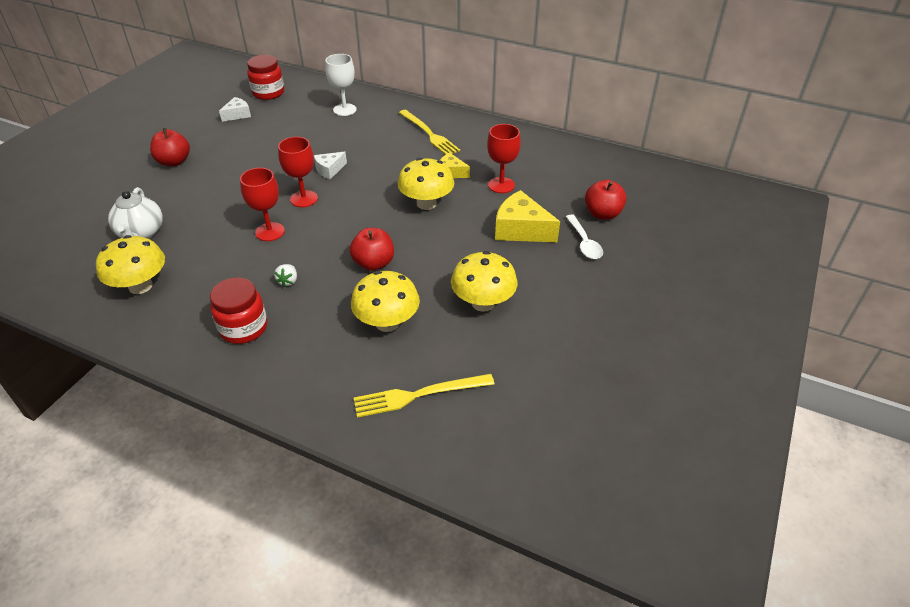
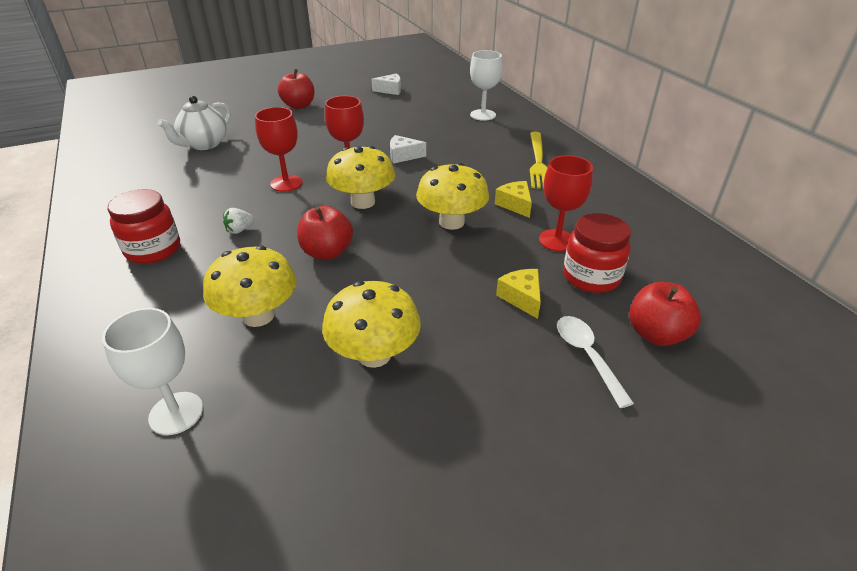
camera: 40 degrees right, 5 degrees down
(140, 286) = (146, 180): yellow mushroom -> yellow mushroom (363, 202)
(268, 93) = (436, 83): red jar -> red jar (591, 277)
(419, 395) = (176, 413): yellow fork -> white goblet
(521, 229) = (522, 298): yellow cheese -> yellow cheese, size x0.57
(584, 243) = (587, 356): white spoon -> white spoon turned 135 degrees clockwise

